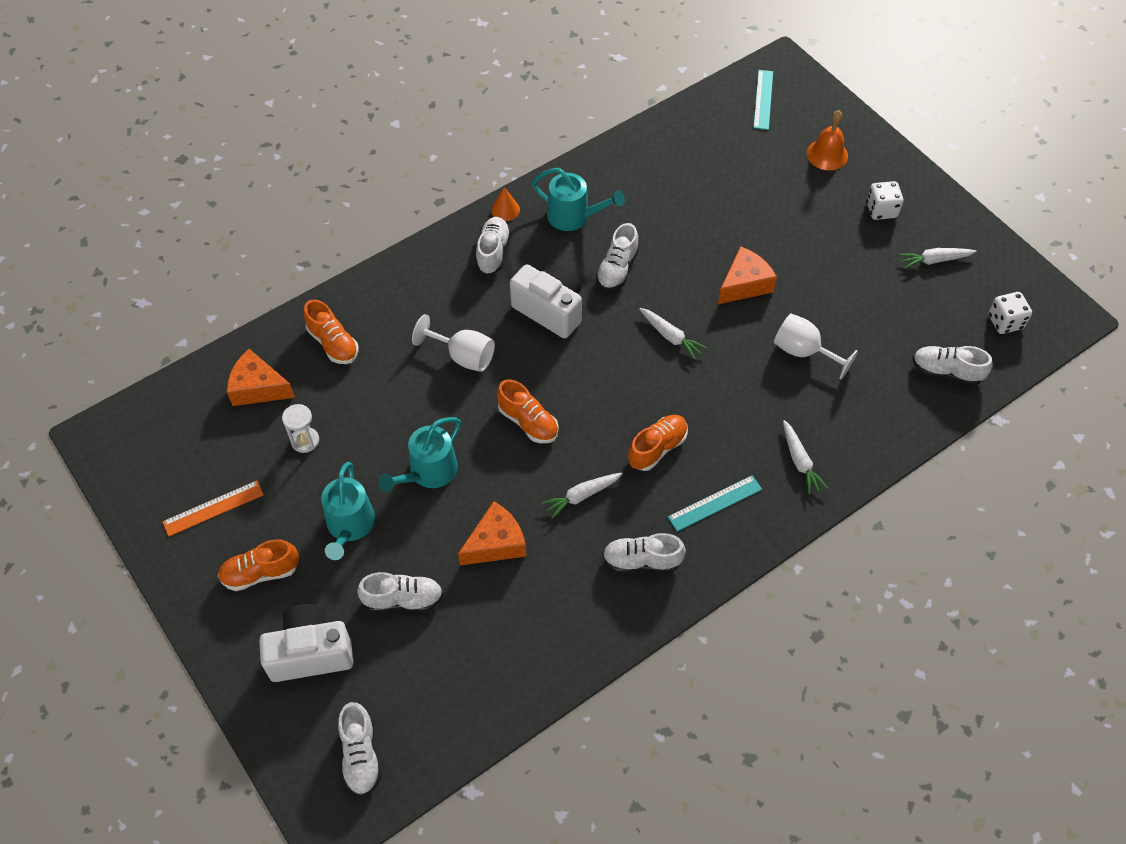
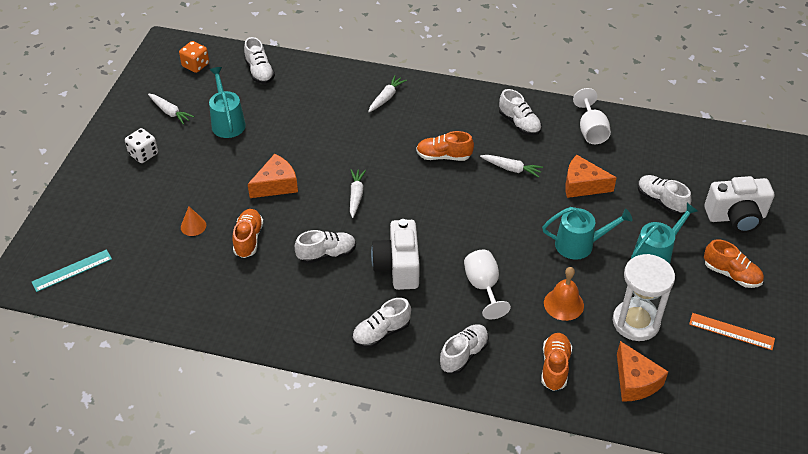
camera: 130 degrees left, 10 degrees down
(305, 441) = (636, 322): white hourglass -> white hourglass, size x1.96
(310, 653) = (736, 217): white camera -> white camera turned 45 degrees counterclockwise
(361, 755) = (748, 161): white shoe -> white shoe (464, 354)
(505, 210) = (333, 354): orange cone -> orange cone (193, 226)
(528, 422) = (493, 222): orange shoe -> orange shoe (248, 239)
(573, 216) = (301, 308): turquoise watering can -> turquoise watering can (227, 122)
(715, 503) = (451, 115): turquoise ruler -> none
(744, 284) = (276, 185): orange cheese -> orange cheese turned 135 degrees clockwise
(803, 352) = (305, 132): white goblet -> white goblet (591, 130)
(827, 154) = (108, 205): orange bell -> orange bell (563, 304)
(1005, 322) = (196, 65): white dice -> orange dice

